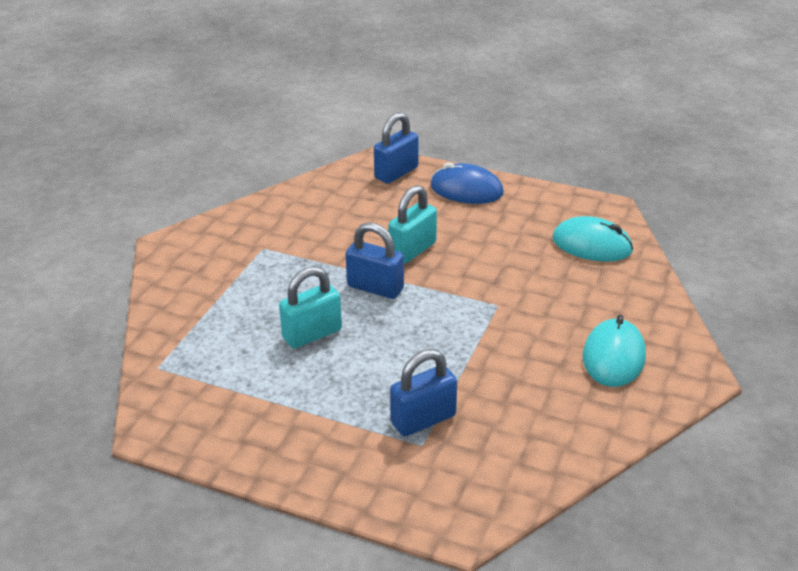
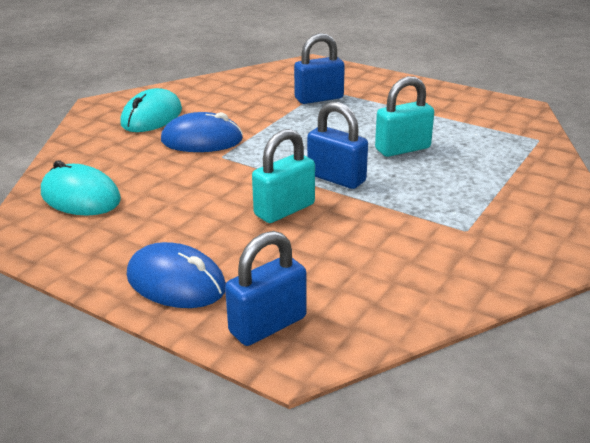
camera: 170 degrees left, 5 degrees down
(530, 324) = (202, 140): none -> blue mouse

